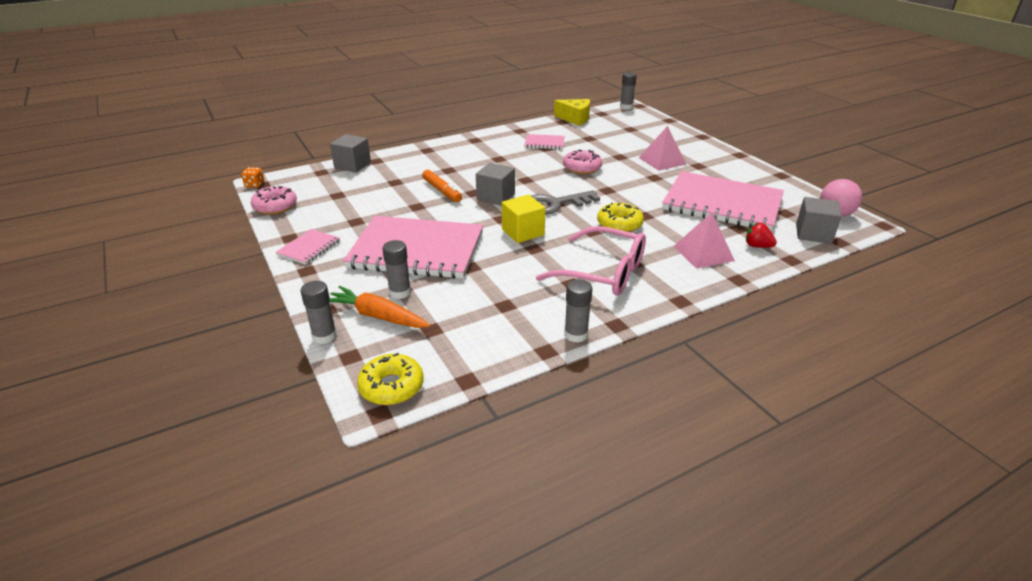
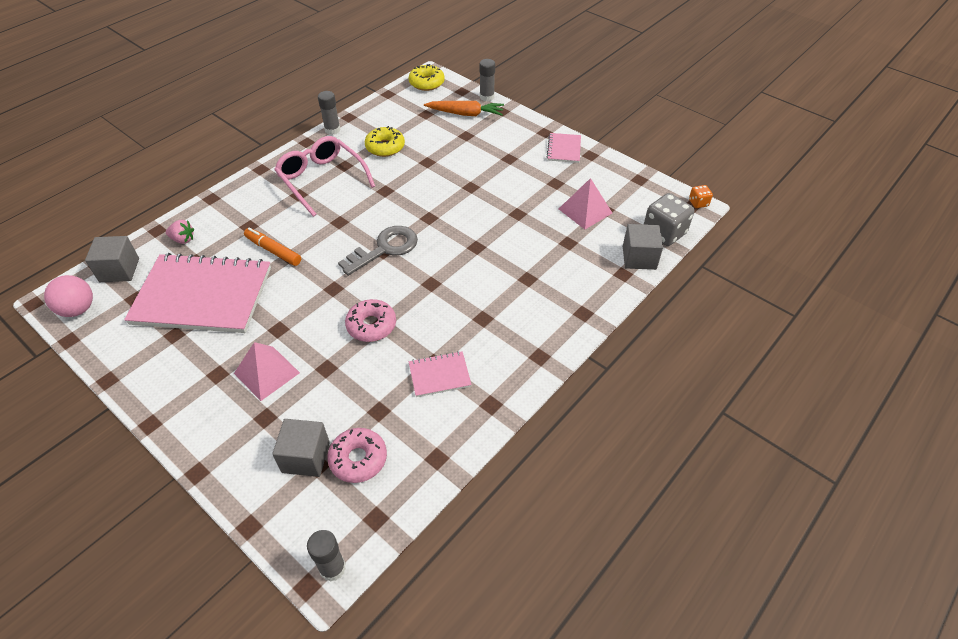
camera: 160 degrees right, 15 degrees up
(275, 206) = (643, 182): pink donut -> pink donut (358, 459)
(312, 174) = (664, 233): none -> grey dice
(400, 292) = (464, 131): grey glue stick -> none
(416, 250) = (479, 166): pink notebook -> none
(442, 191) = (509, 241): orange marker -> orange marker (273, 251)
(495, 197) = (449, 246): grey cube -> grey cube (306, 457)
(523, 232) = (401, 205): yellow cube -> none
(575, 118) = (417, 477): yellow cheese -> none
(603, 272) = (322, 180): pink glasses -> pink glasses turned 45 degrees clockwise
(619, 224) = (314, 237): yellow donut -> yellow donut (385, 147)
(703, 253) = (235, 219): pink pyramid -> pink pyramid (585, 211)
(757, 246) = (183, 239): red strawberry -> pink strawberry

